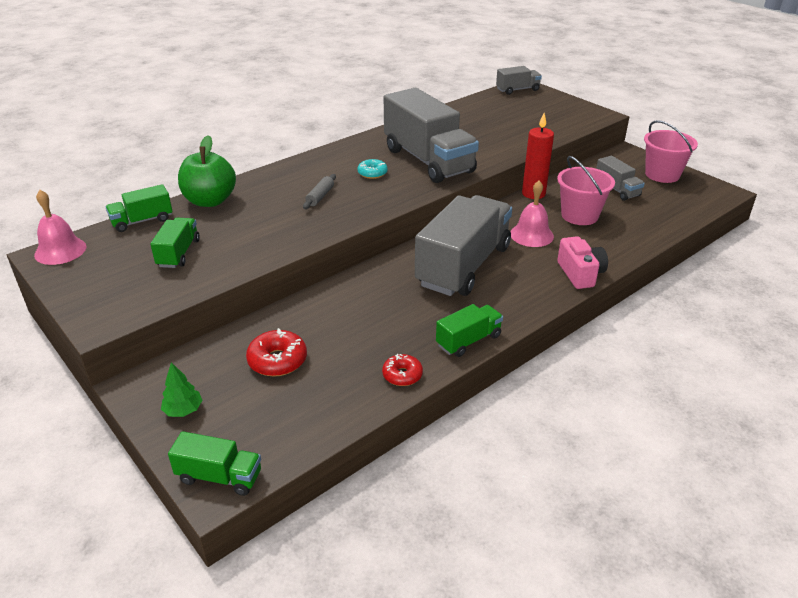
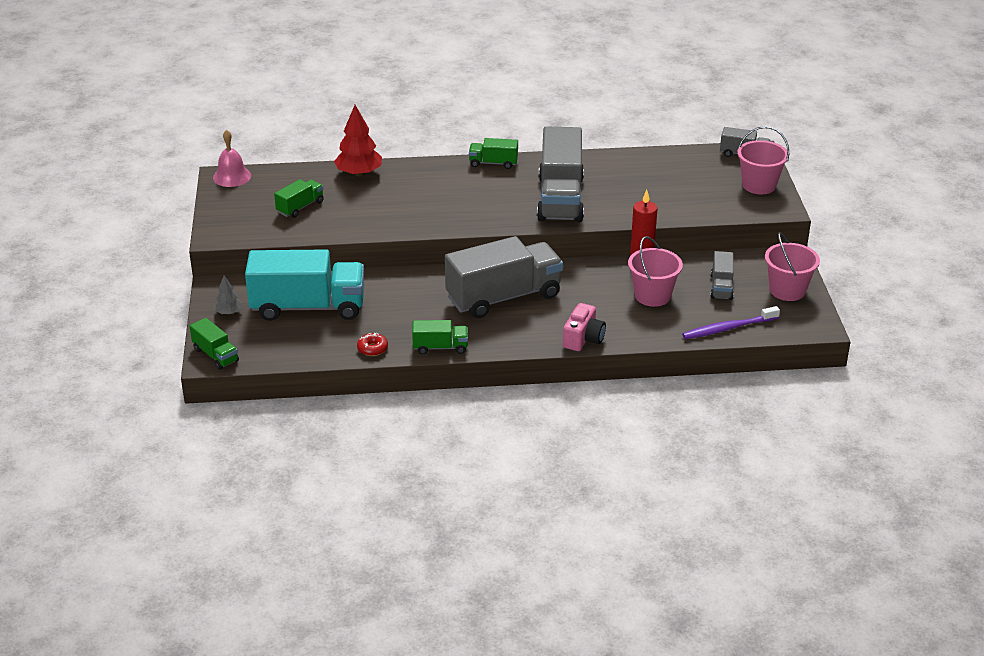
camera: 35 degrees right, 0 degrees up
(142, 221) = (300, 173): green truck -> green truck (493, 163)
(183, 410) = (228, 312): green tree -> grey tree
(210, 201) = (359, 173): green apple -> red tree
(277, 360) = (308, 307): red donut -> turquoise truck
(320, 196) = (439, 199): grey rolling pin -> none
(372, 173) = (501, 194): turquoise donut -> none
(531, 235) = (589, 295): pink bell -> none
(559, 105) = (759, 185): none -> pink bucket
(669, 218) = (728, 328): none -> purple toothbrush

